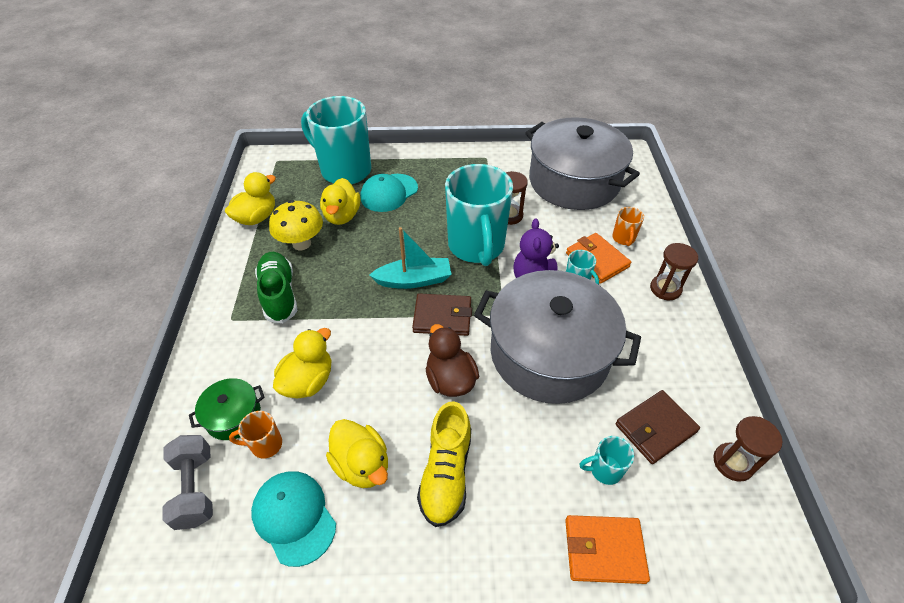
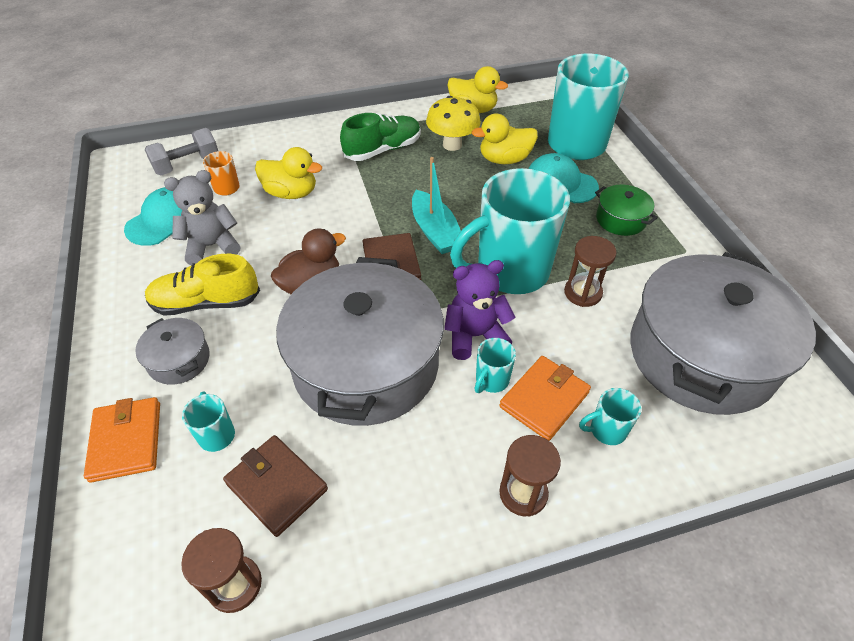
camera: 75 degrees right, 0 degrees up
(233, 416) = (251, 163): green pot -> green pot (620, 219)
(362, 465) = (212, 246): yellow duck -> grey teddy bear
(516, 501) = (179, 360): none -> grey pot
(623, 238) = (606, 430): orange mug -> turquoise mug

